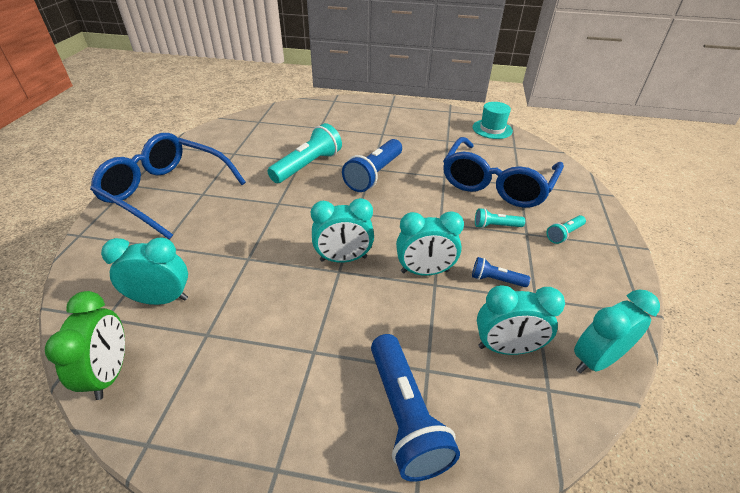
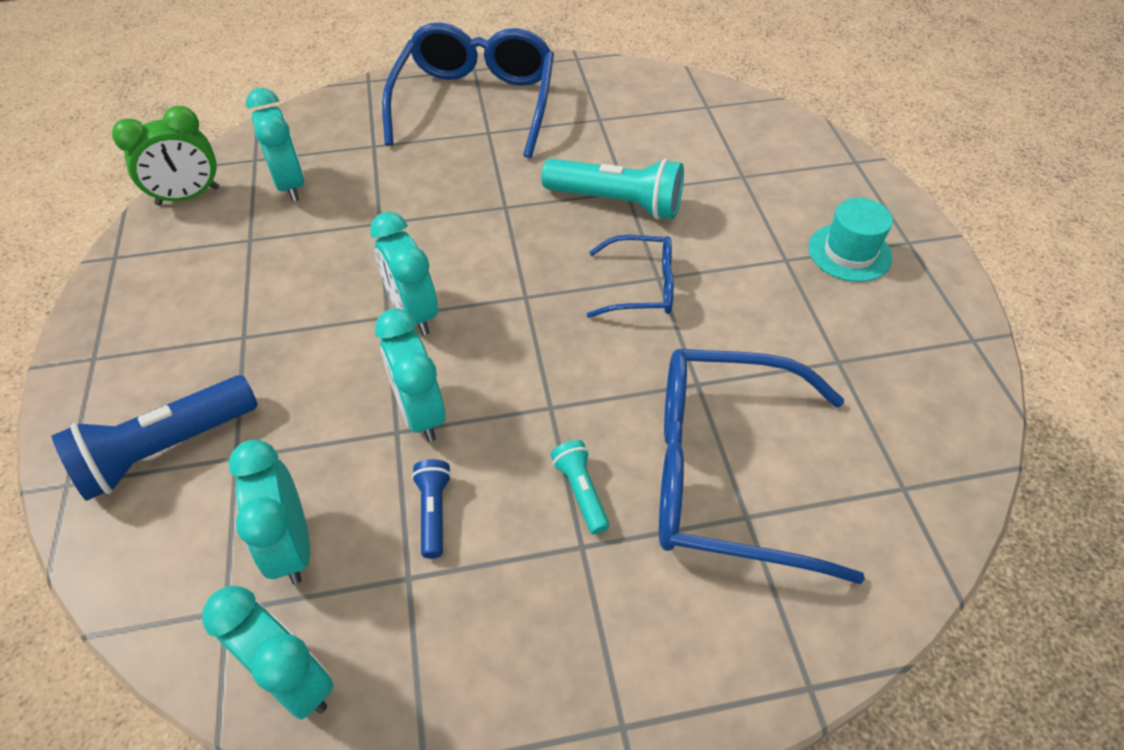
camera: 70 degrees right, 10 degrees up
(374, 175) = (641, 287): blue flashlight -> blue glasses
(492, 129) = (954, 432): turquoise hat -> turquoise hat (849, 252)
(564, 234) = (609, 615): turquoise flashlight -> none

